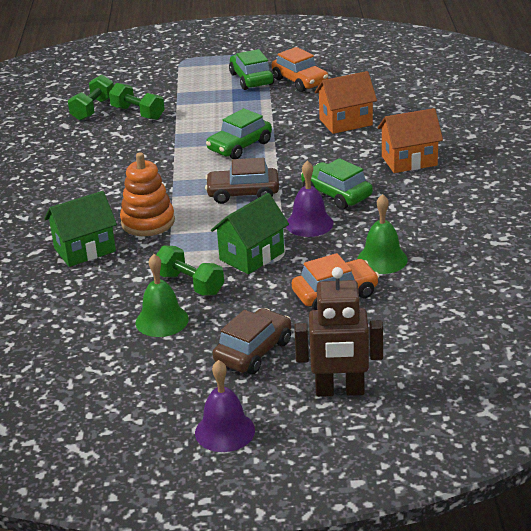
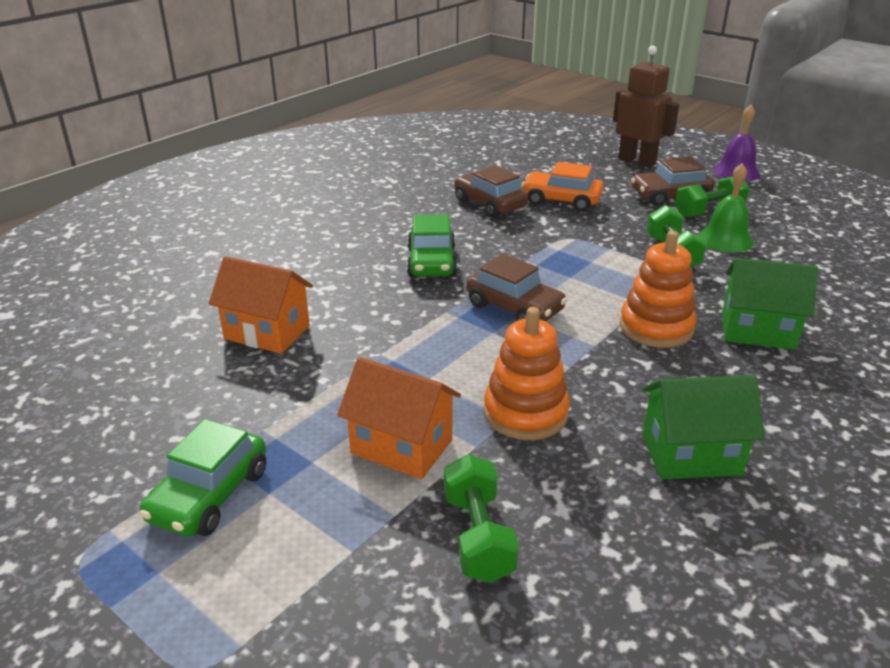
camera: 140 degrees left, 0 degrees up
(93, 109) = (543, 612): green dumbbell -> green dumbbell (708, 211)
(169, 152) = (525, 413): none -> orange stacking toy
(239, 146) = (429, 369): green car -> none
(251, 256) = (588, 250): green house -> green house (691, 454)
(300, 81) = (171, 438): orange car -> none
(309, 223) = (499, 251): purple bell -> none
(382, 259) = (489, 204): green bell -> brown car
(409, 161) = (311, 258): orange house -> orange house (401, 446)

